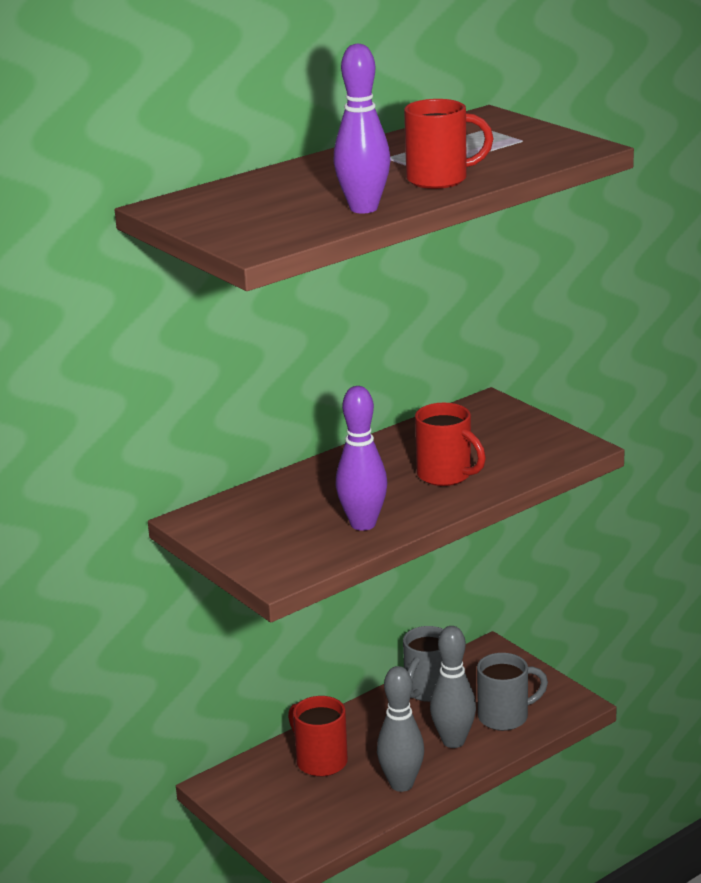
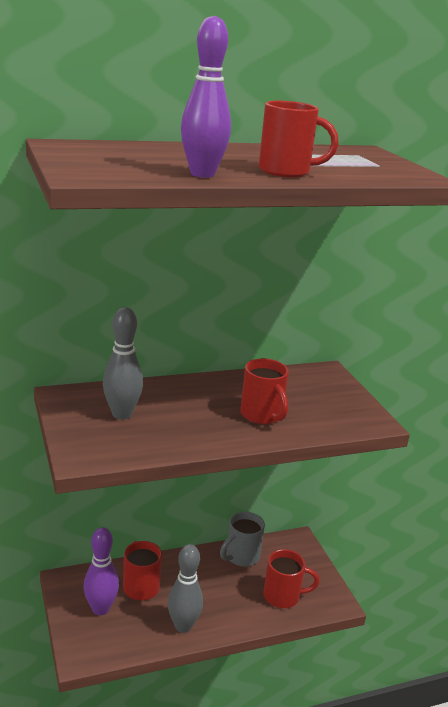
camera: 15 degrees right, 0 degrees up
(363, 524) = (174, 435): purple bowling pin -> purple bowling pin (100, 609)
(453, 741) = (237, 603): grey bowling pin -> grey bowling pin (122, 414)
(505, 717) = (283, 596): grey mug -> red mug

